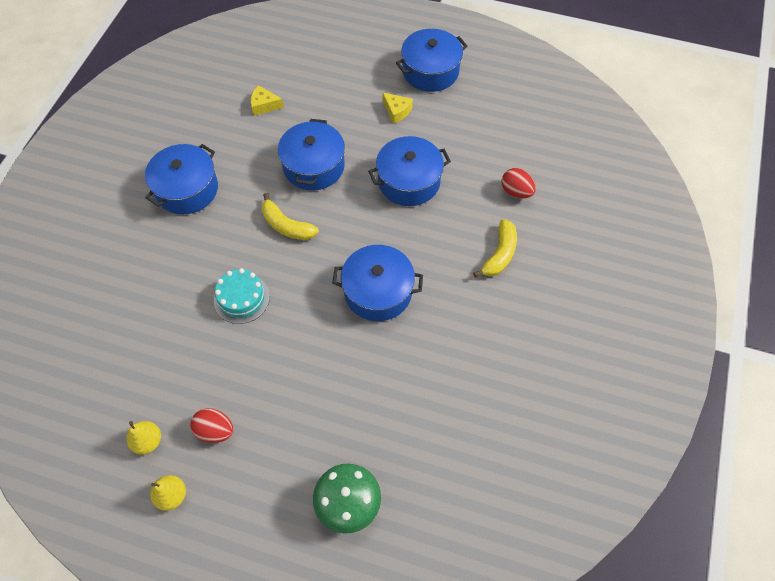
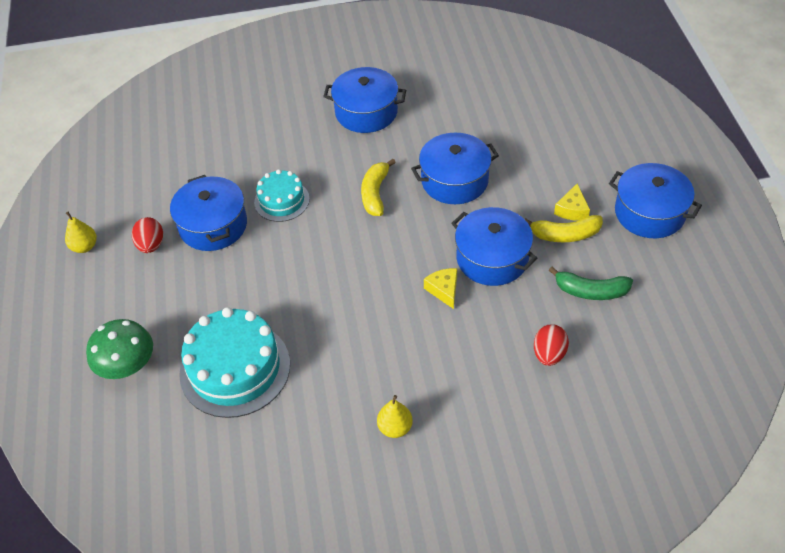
camera: 65 degrees right, 10 degrees down
(148, 441) = (122, 209): yellow pear -> yellow pear (395, 428)
(264, 105) = (496, 114): yellow cheese -> yellow cheese (444, 290)
(378, 291) = (348, 291): blue pot -> blue pot (213, 225)
(405, 411) = (235, 368): none -> turquoise cake
(477, 140) = (591, 291): none -> green banana
(500, 254) = (457, 372): yellow banana -> yellow banana (565, 235)

